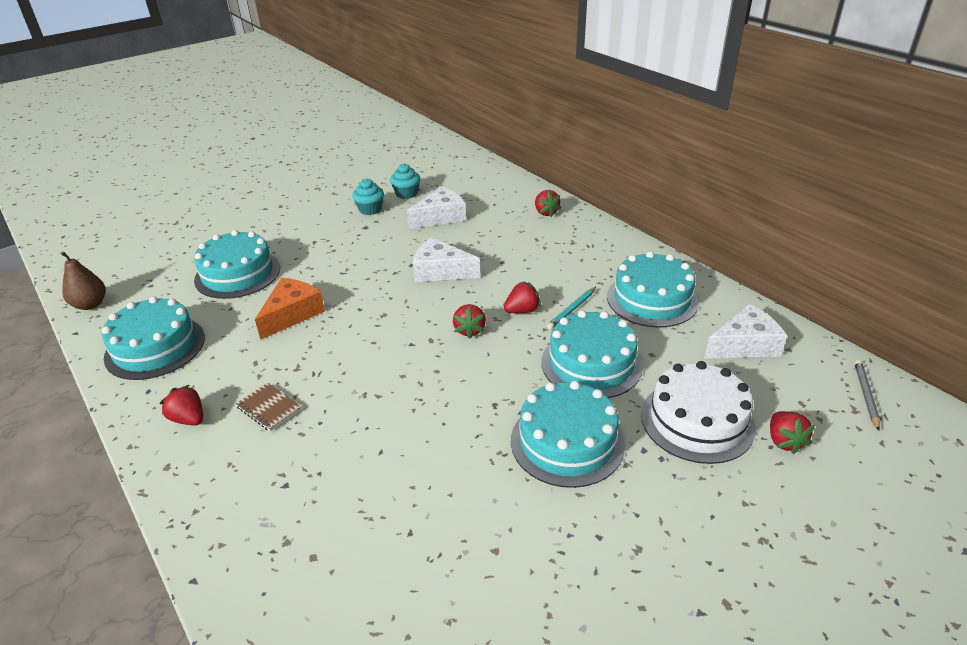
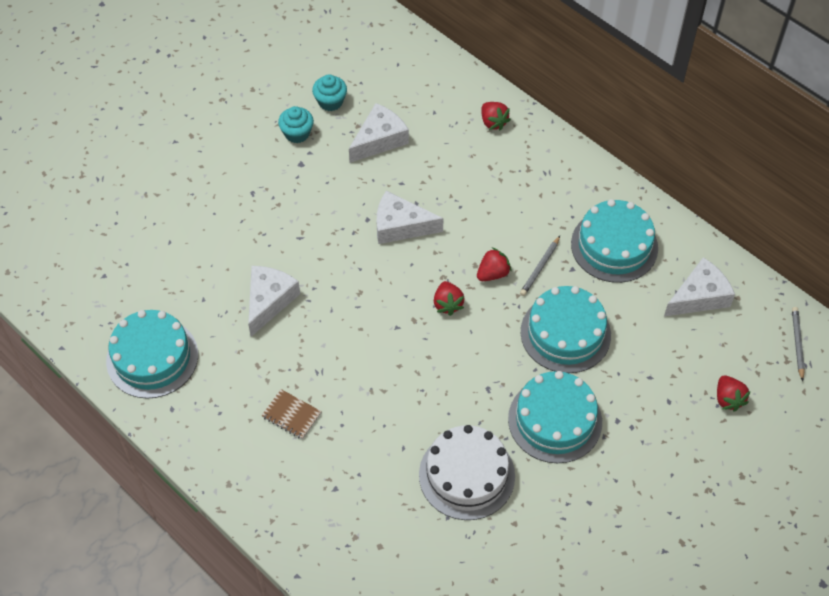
camera: 10 degrees left, 20 degrees up
(90, 304) = (55, 309): brown pear -> none
(189, 419) = (224, 435): red strawberry -> none
(237, 274) = (189, 250): turquoise cake -> none
(292, 314) = (269, 301): orange cheese -> white cheese
(571, 310) = (539, 268): turquoise pencil -> grey pencil
(697, 421) = (659, 386): white cake -> white cake (467, 475)

